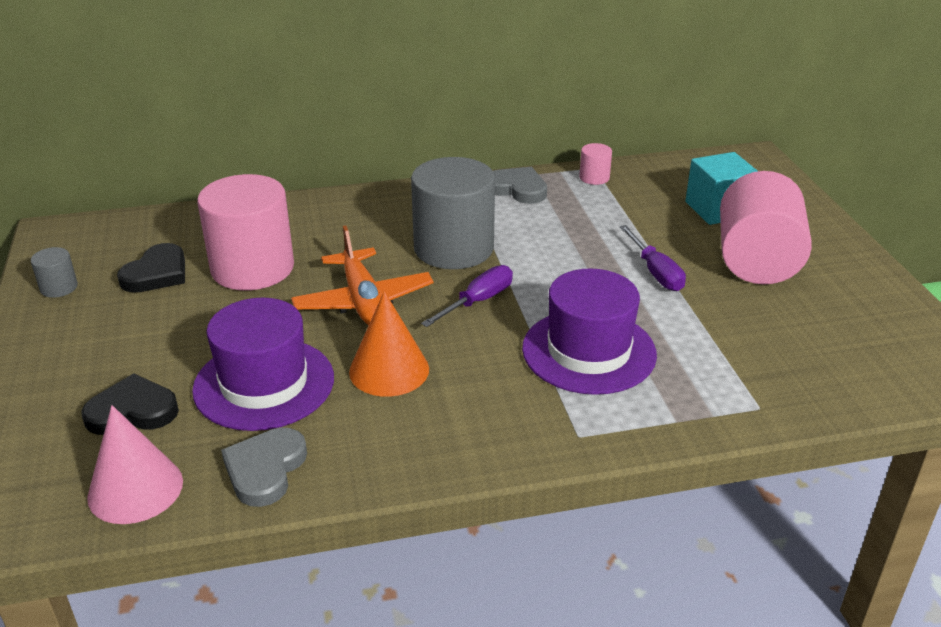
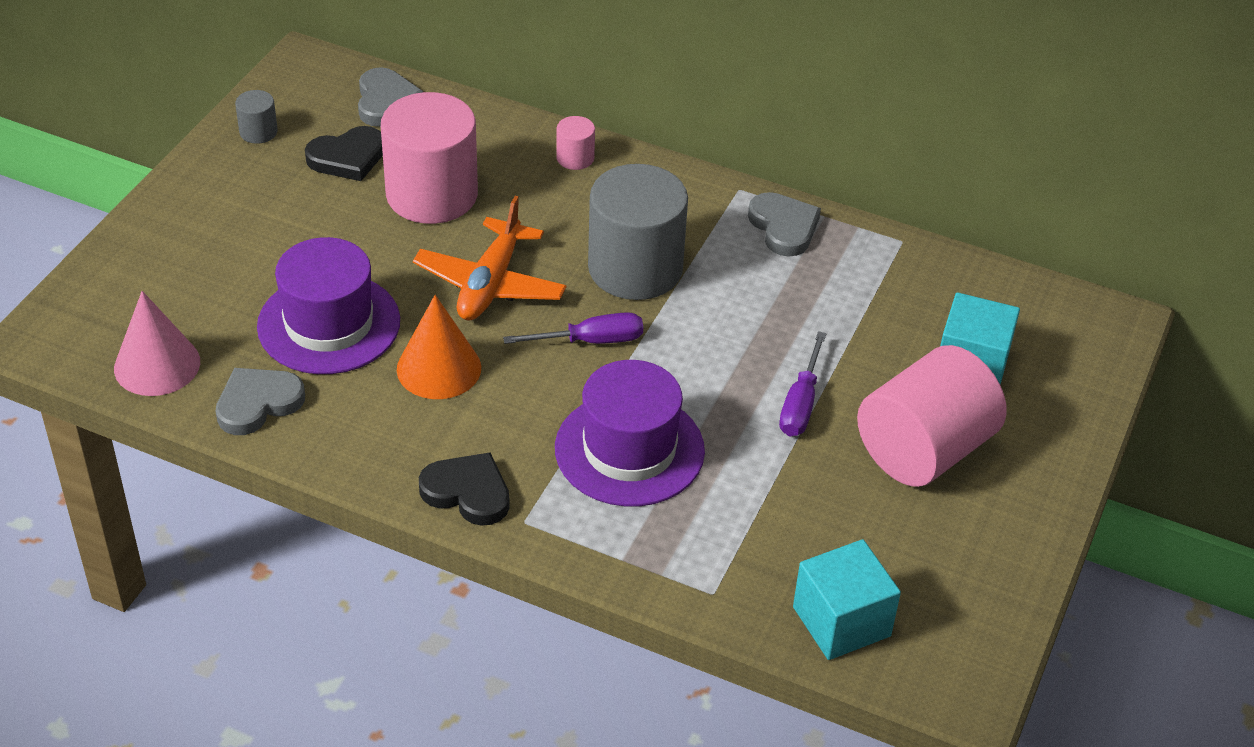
camera: 35 degrees right, 10 degrees up
(132, 411) = (211, 293): black heart -> black heart (467, 492)
(150, 230) = (386, 101): none -> grey heart
(594, 177) = (885, 254): pink cylinder -> pink cylinder (575, 158)
(853, 378) = (841, 621): none -> turquoise cube

